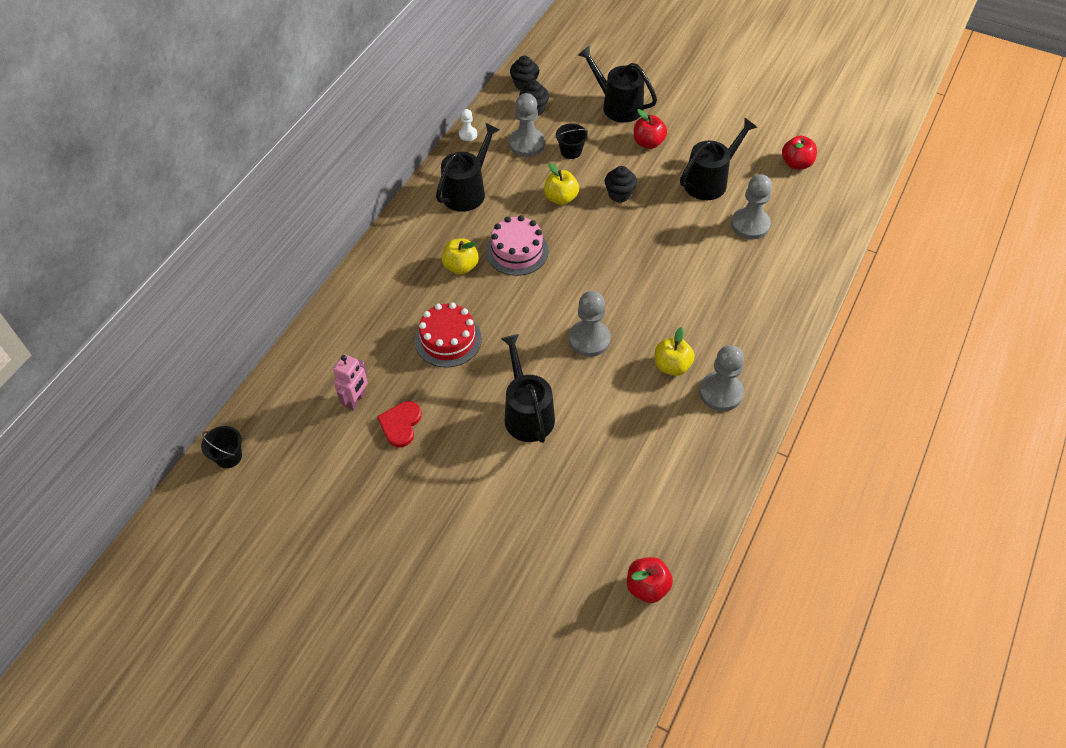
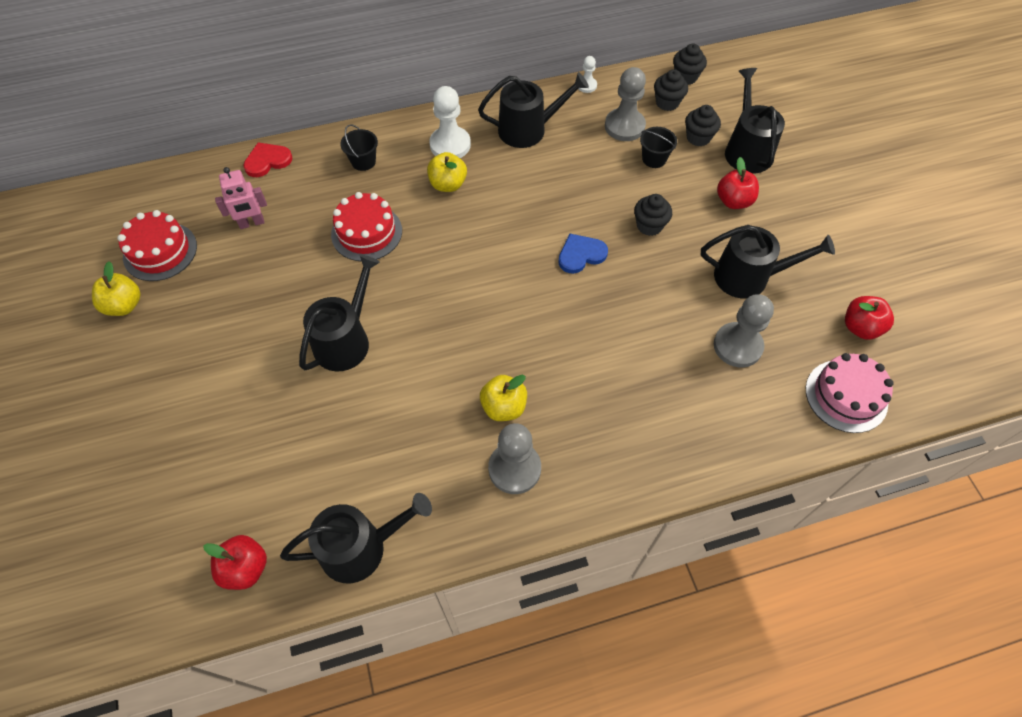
camera: 45 degrees right, 5 degrees up
(228, 456) = (133, 193): black bucket -> black bucket (363, 161)
(313, 474) = (160, 251): none -> red cake
(400, 424) = (255, 267): red heart -> red heart (267, 161)
(427, 240) = (450, 145): none -> white pawn
(517, 251) = (505, 206): pink cake -> pink cake (846, 396)
(561, 198) = (595, 191): yellow apple -> yellow apple (124, 305)
(580, 118) = (698, 137): none -> black cupcake
(589, 339) = (467, 324): grey pawn -> none
(602, 243) = (581, 255): none -> blue heart
(695, 511) = (361, 547): none -> black watering can

